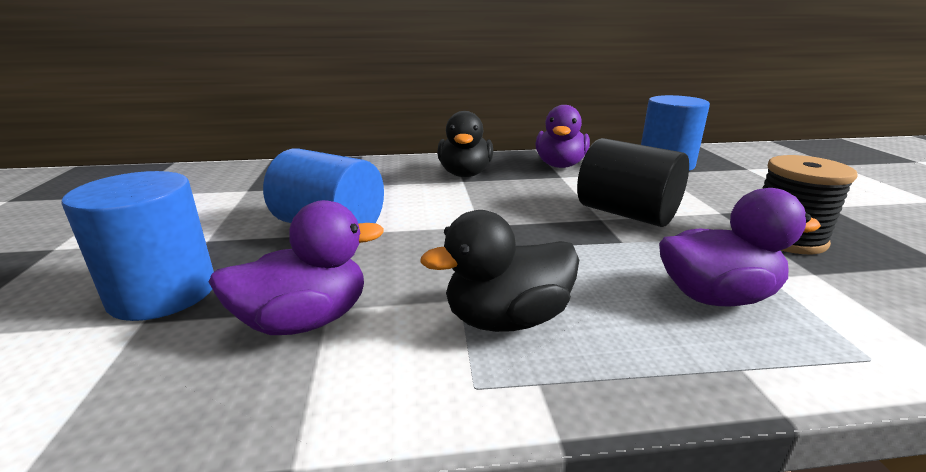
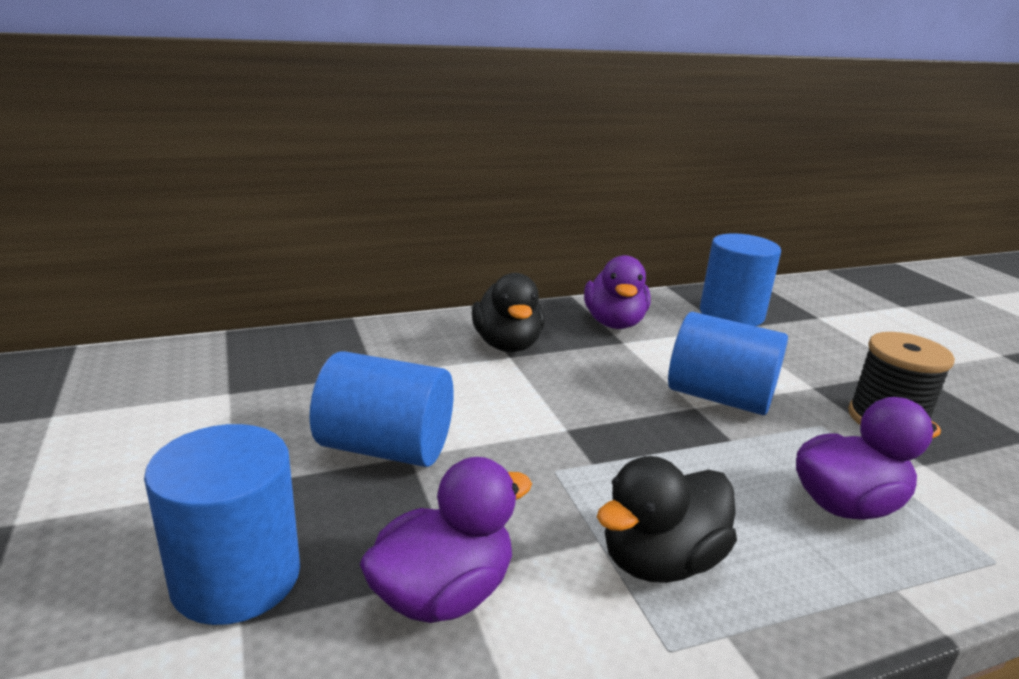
camera: 15 degrees left, 0 degrees up
(626, 214) = (719, 397): black cylinder -> blue cylinder

